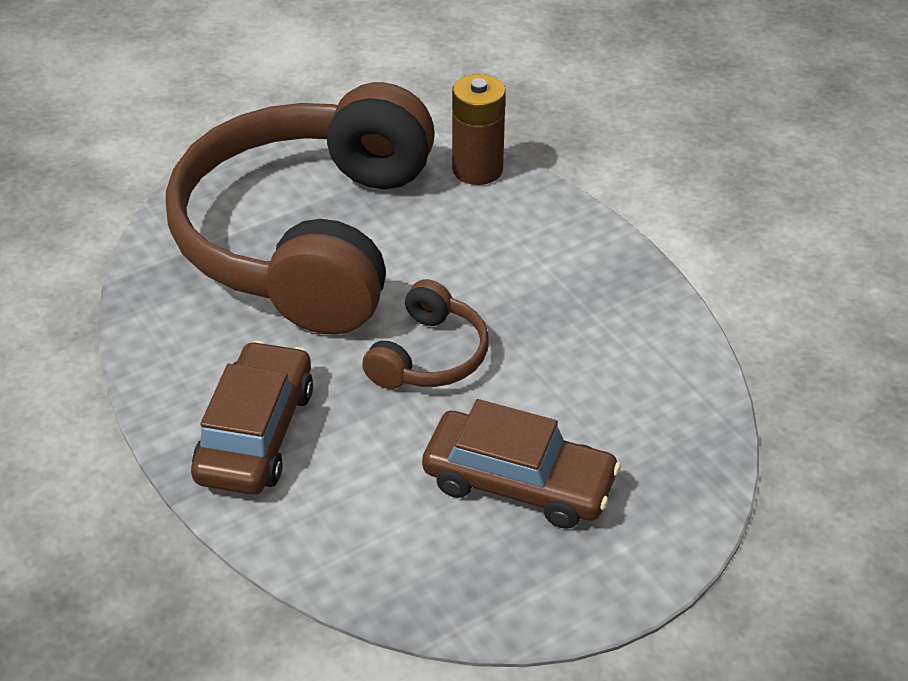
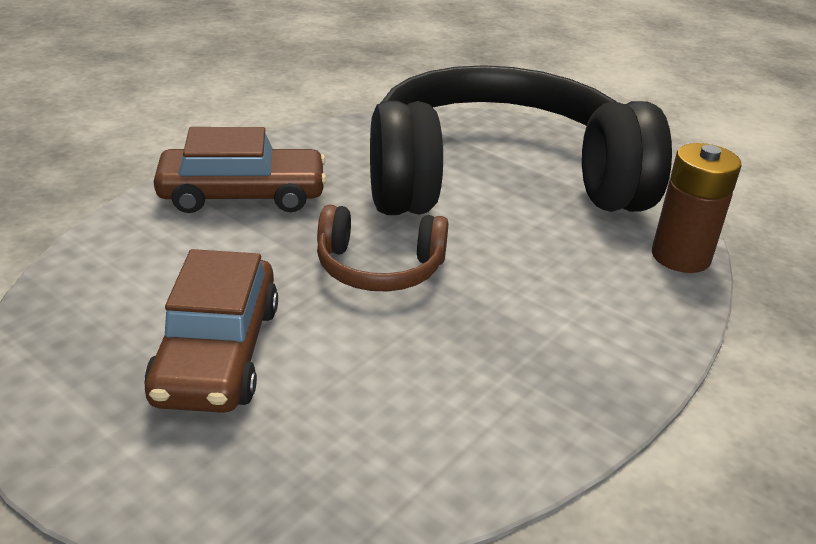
camera: 70 degrees right, 10 degrees down
(308, 237) = (499, 180): brown headphones -> black headphones

